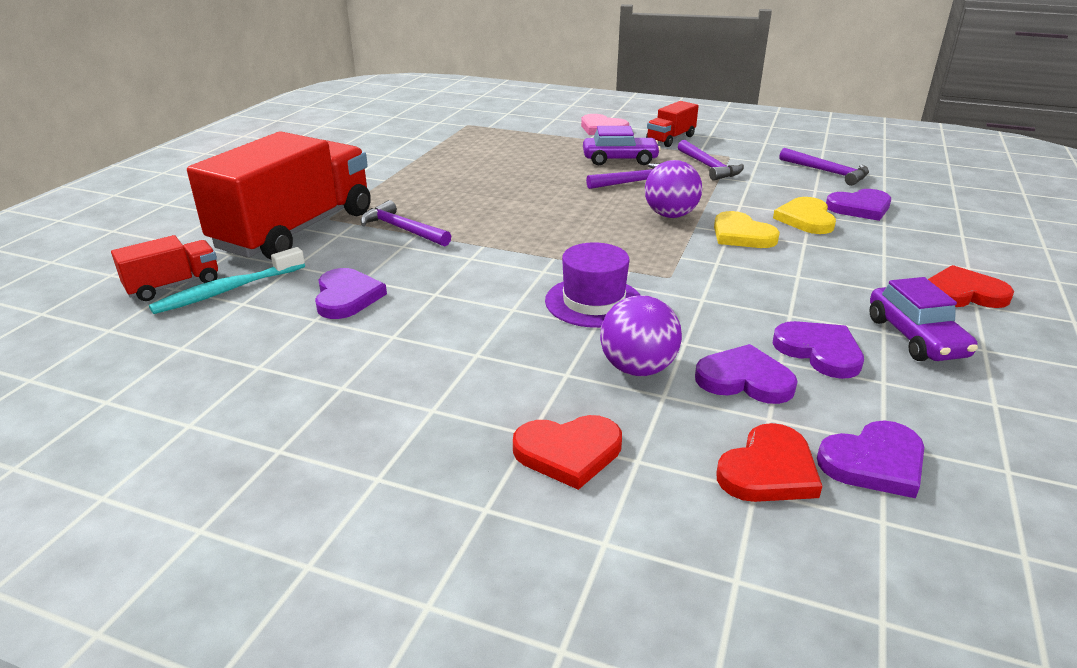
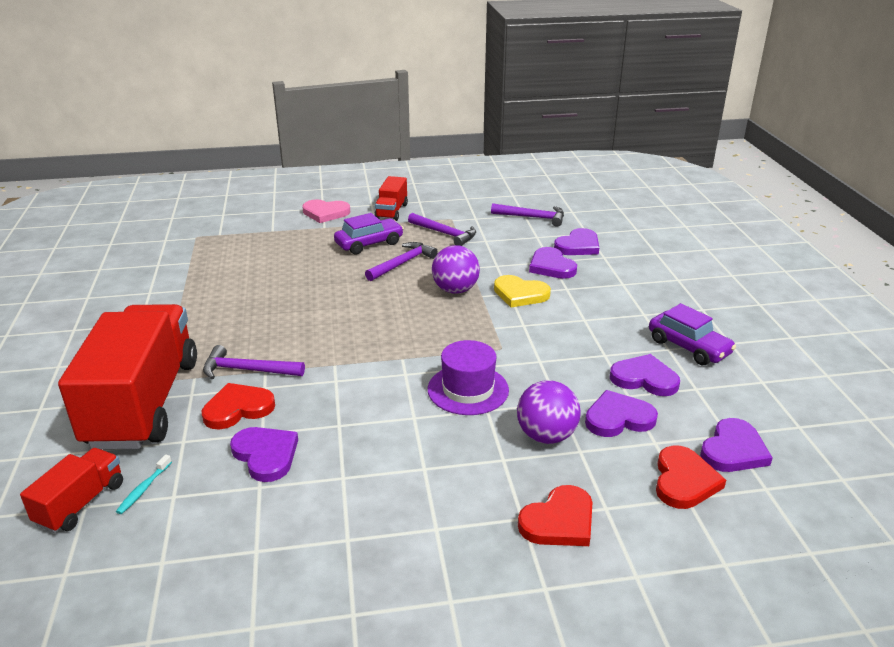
camera: 30 degrees left, 0 degrees up
(227, 290) = (143, 489): turquoise toothbrush -> turquoise toothbrush, size x0.51
(806, 219) = (551, 266): yellow heart -> purple heart
(963, 293) = (690, 302): red heart -> red heart (238, 409)

